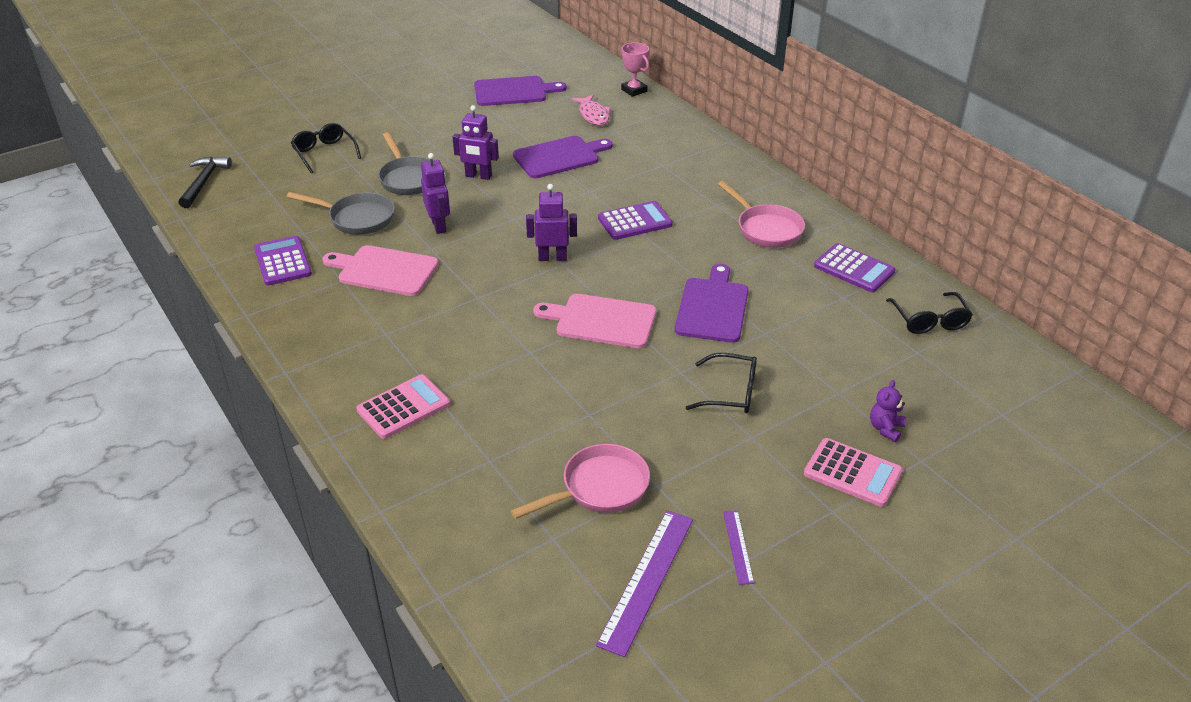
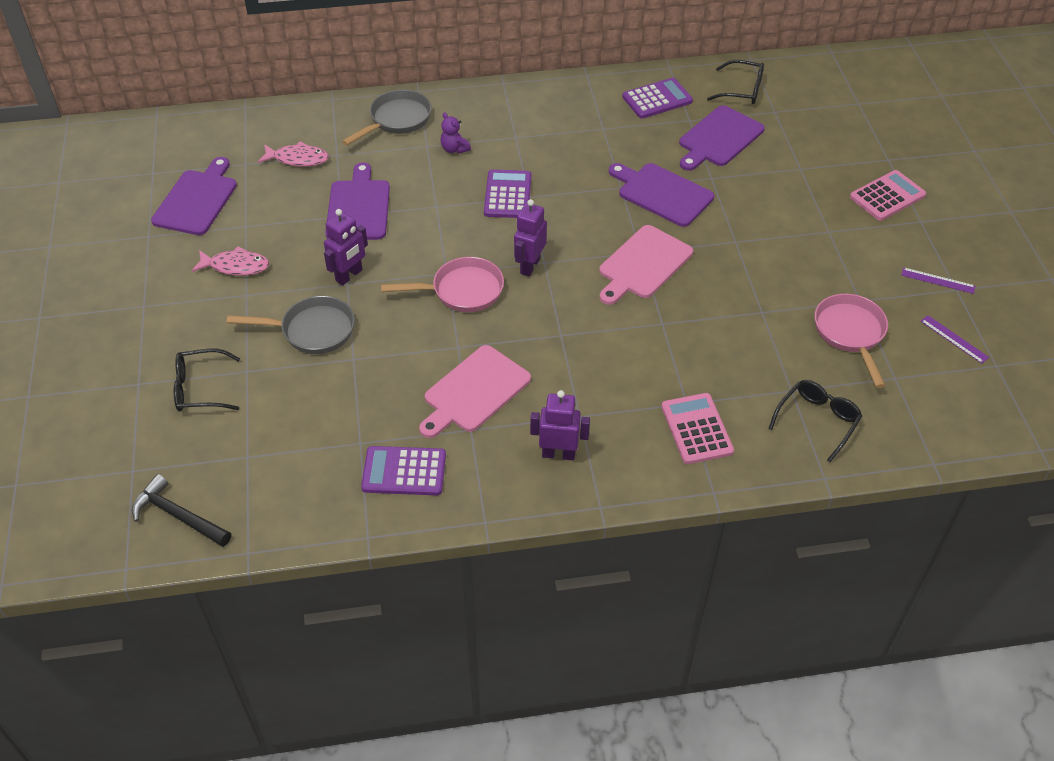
camera: 65 degrees left, 10 degrees up
(357, 218) = (362, 391): grey pan -> grey pan (397, 120)
(439, 226) = (421, 330): purple robot -> purple robot (558, 454)
(455, 128) = (236, 266): none -> pink fish
(634, 90) = (273, 116): pink trophy -> none
(646, 579) = (954, 339): purple ruler -> purple ruler, size x0.52
(731, 393) = (774, 223): black glasses -> black glasses (817, 421)
(766, 229) = (572, 123): pink pan -> pink pan (462, 291)
(832, 324) = (719, 138): none -> purple cutting board
(885, 428) = (849, 162): purple teddy bear -> purple teddy bear (454, 149)

